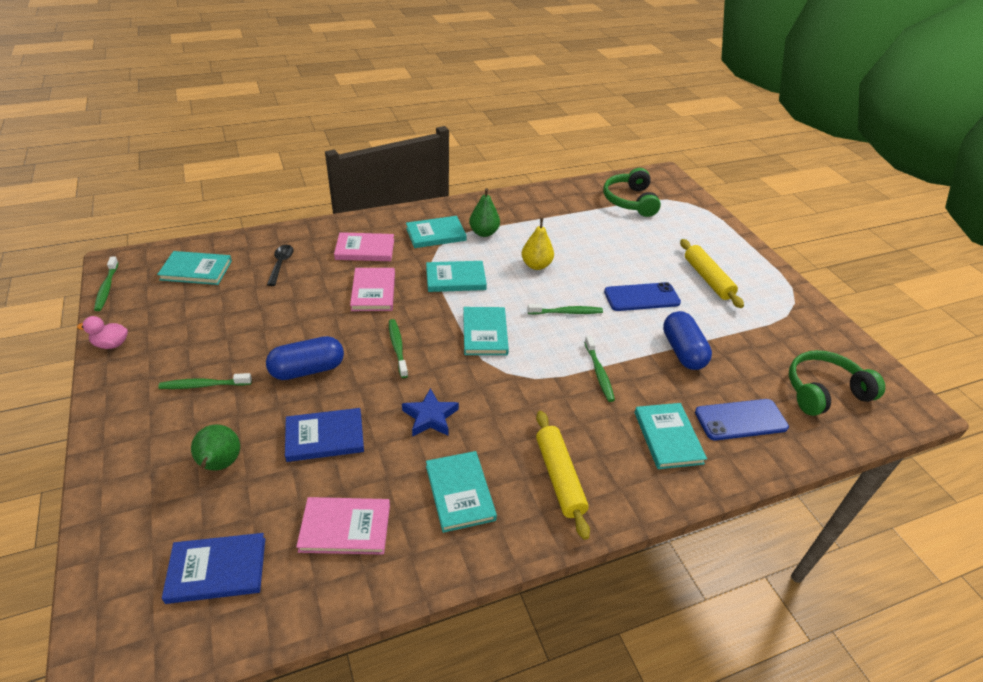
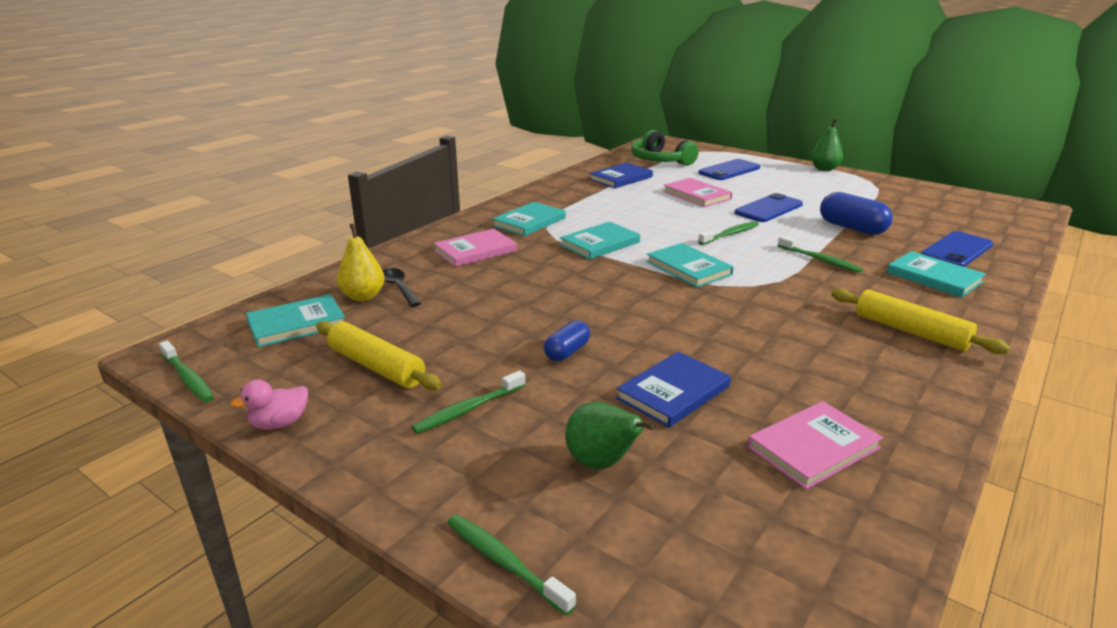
camera: 30 degrees left, 15 degrees down
(217, 570) = (754, 550): blue book -> blue book (621, 178)
(307, 370) = (567, 352): blue capsule -> blue capsule, size x0.60
(373, 291) = (536, 275): pink book -> pink book (696, 195)
(397, 347) = (628, 304): green toothbrush -> green toothbrush (504, 562)
(430, 417) = (743, 337): blue star -> none
(460, 493) = (859, 375): turquoise book -> none
(484, 233) = (573, 209): green pear -> green pear (824, 169)
(536, 265) = (654, 215): yellow pear -> yellow pear (363, 296)
(675, 236) = (729, 170): none -> blue phone
(707, 279) = (794, 185): yellow rolling pin -> yellow rolling pin (376, 366)
(824, 391) = (972, 218): green headphones -> none

